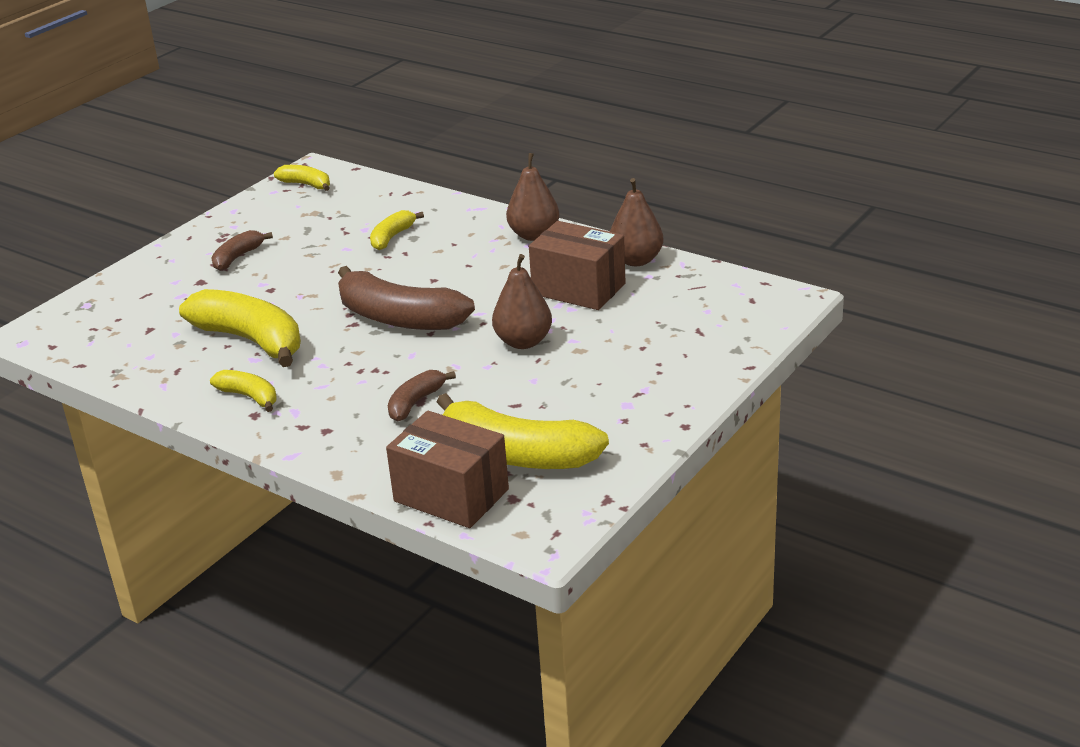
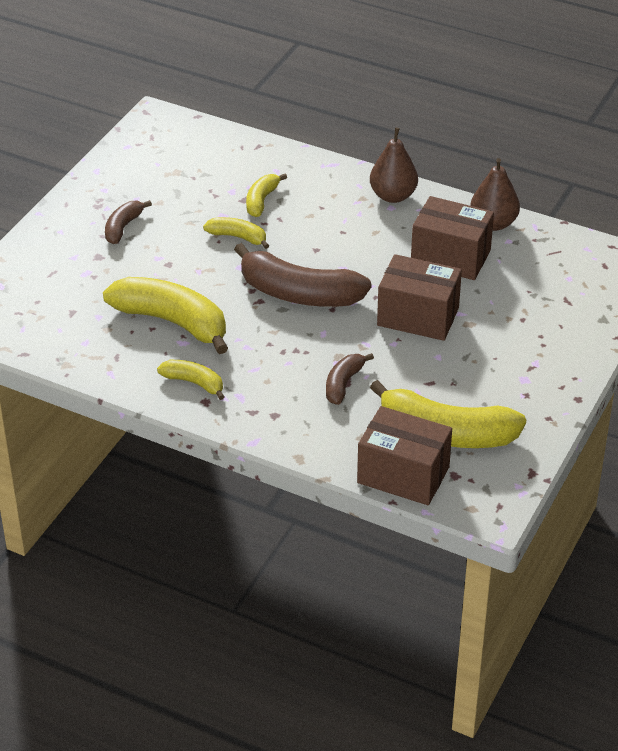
camera: 10 degrees left, 10 degrees up
(306, 185) = (157, 137): yellow banana -> yellow banana (238, 237)
(523, 342) = (418, 316): brown pear -> brown box

